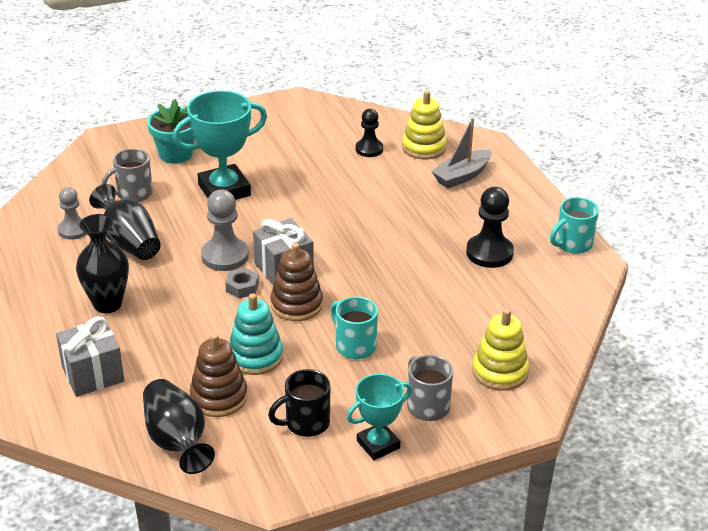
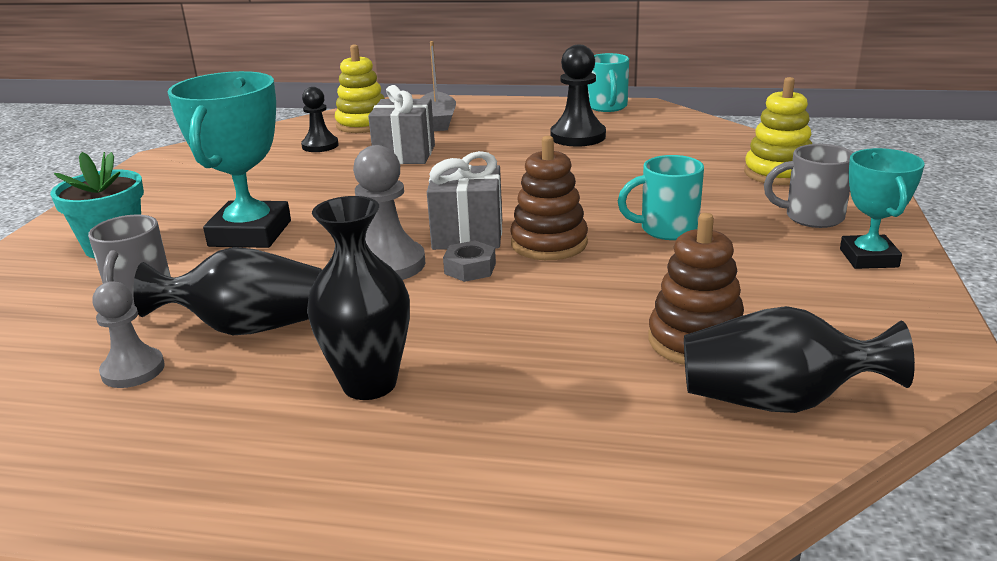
camera: 55 degrees left, 10 degrees down
(93, 374) = (538, 445): grey gift -> grey gift (405, 154)
(255, 356) = (628, 293): turquoise stacking toy -> none
(305, 423) = (799, 292): black mug -> none

